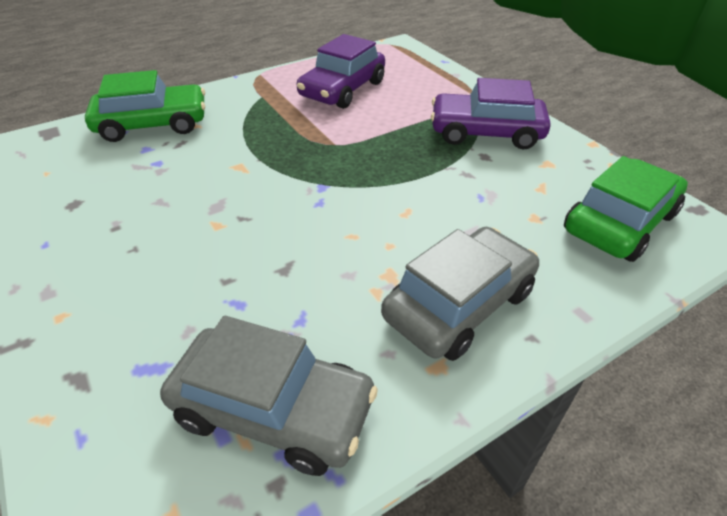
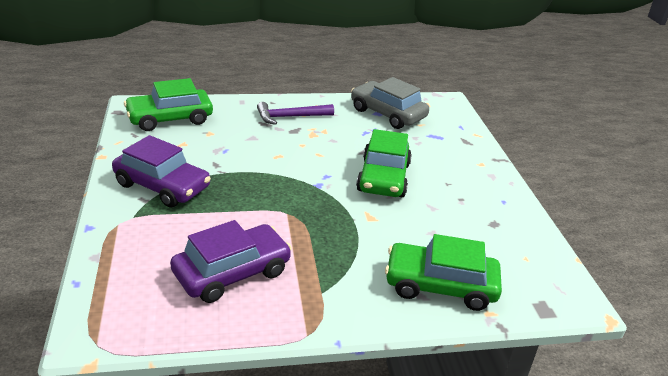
camera: 160 degrees left, 10 degrees down
(237, 225) = (383, 177): none -> green car
(459, 304) = (291, 117): grey car -> purple hammer

